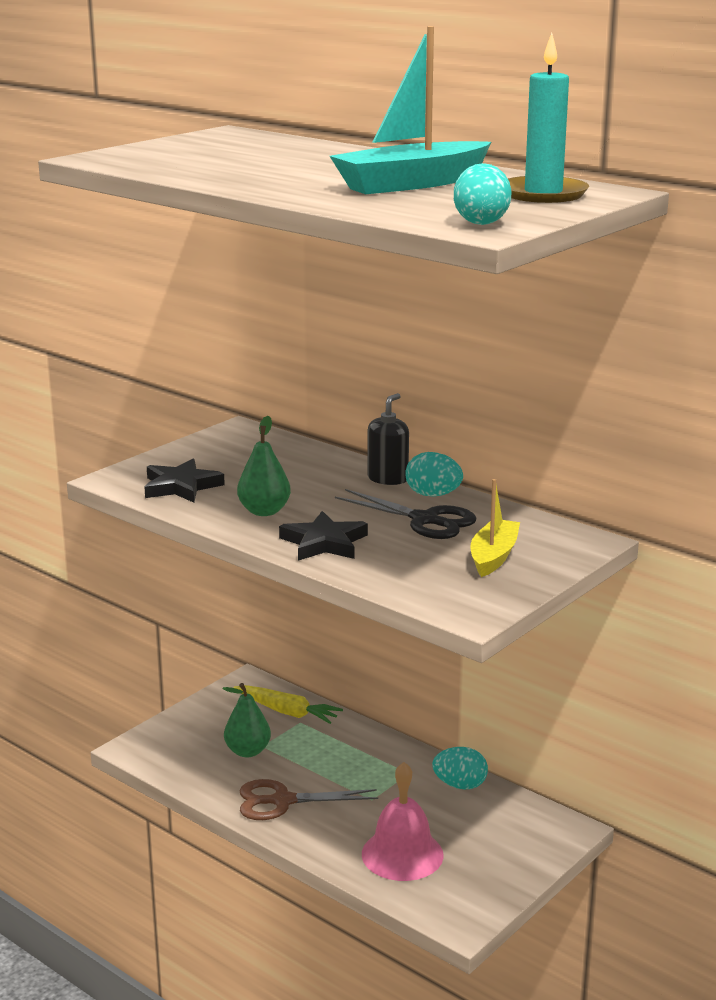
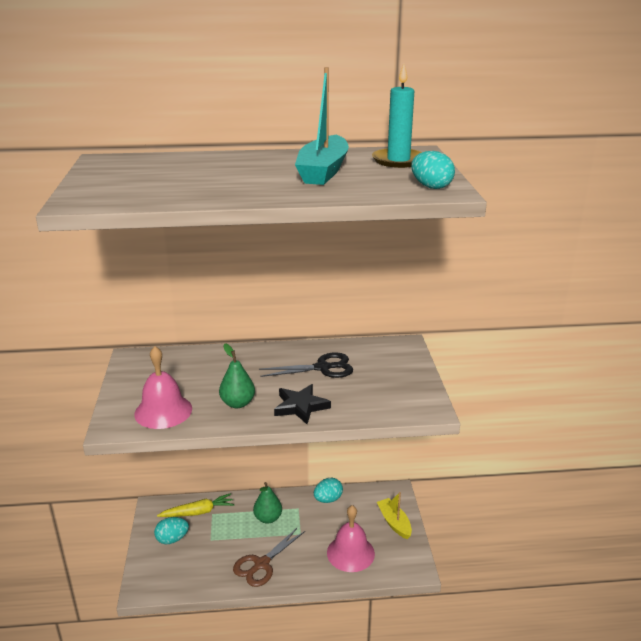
camera: 45 degrees left, 5 degrees up
(181, 486) = (163, 411): black star -> pink bell
(247, 751) = (207, 548): green pear -> green pear (268, 518)
(388, 478) = (264, 352): black soap dispenser -> none
(433, 495) = (301, 351): turquoise egg -> turquoise egg (172, 539)
(493, 556) = (385, 373): yellow boat -> yellow boat (394, 522)

